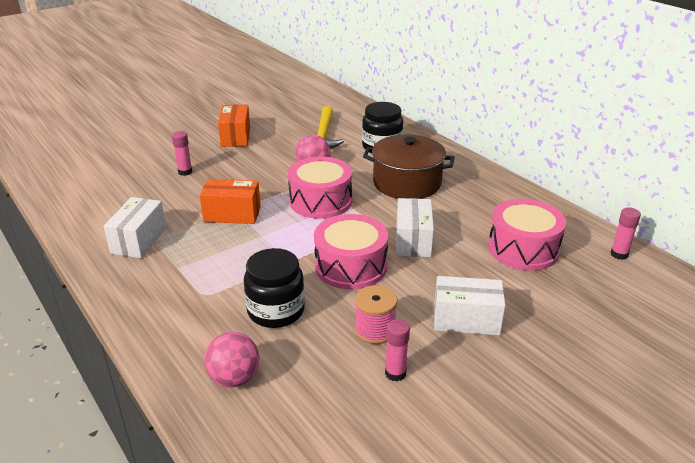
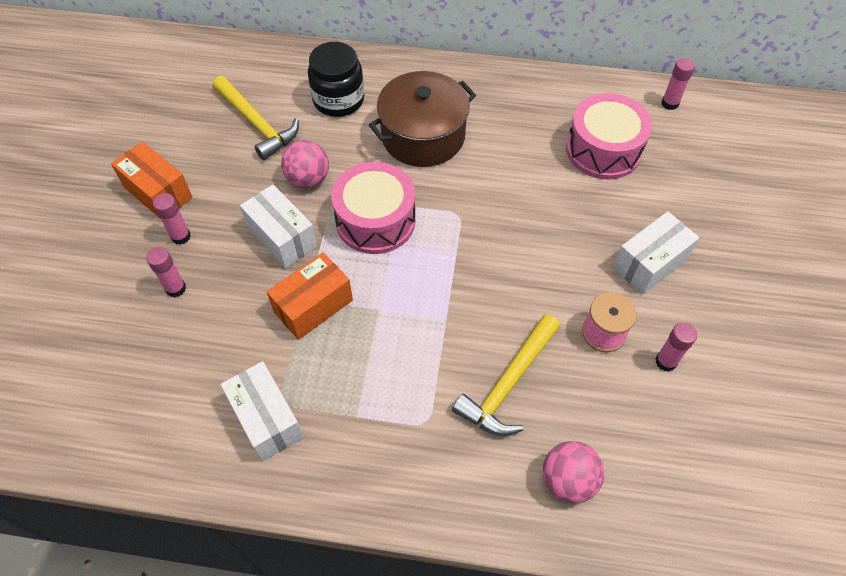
camera: 45 degrees left, 25 degrees up
(218, 156) = (181, 236): none -> pink glue stick
(276, 311) = (508, 384): black jar -> yellow hammer
(351, 266) = (502, 280): pink drum -> none
(413, 240) = (514, 207): white box -> white box (282, 237)

